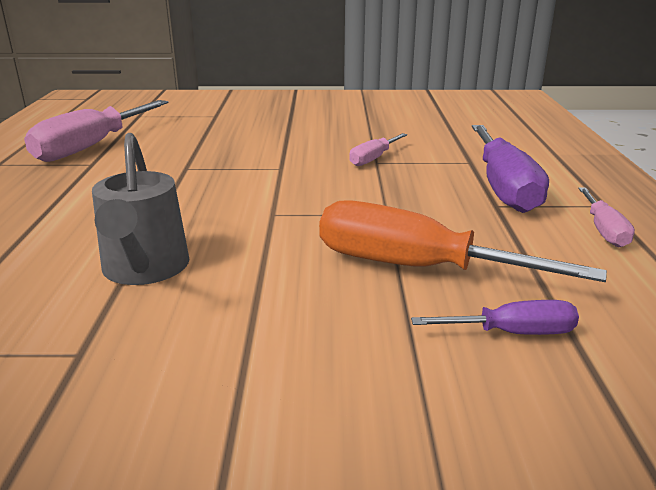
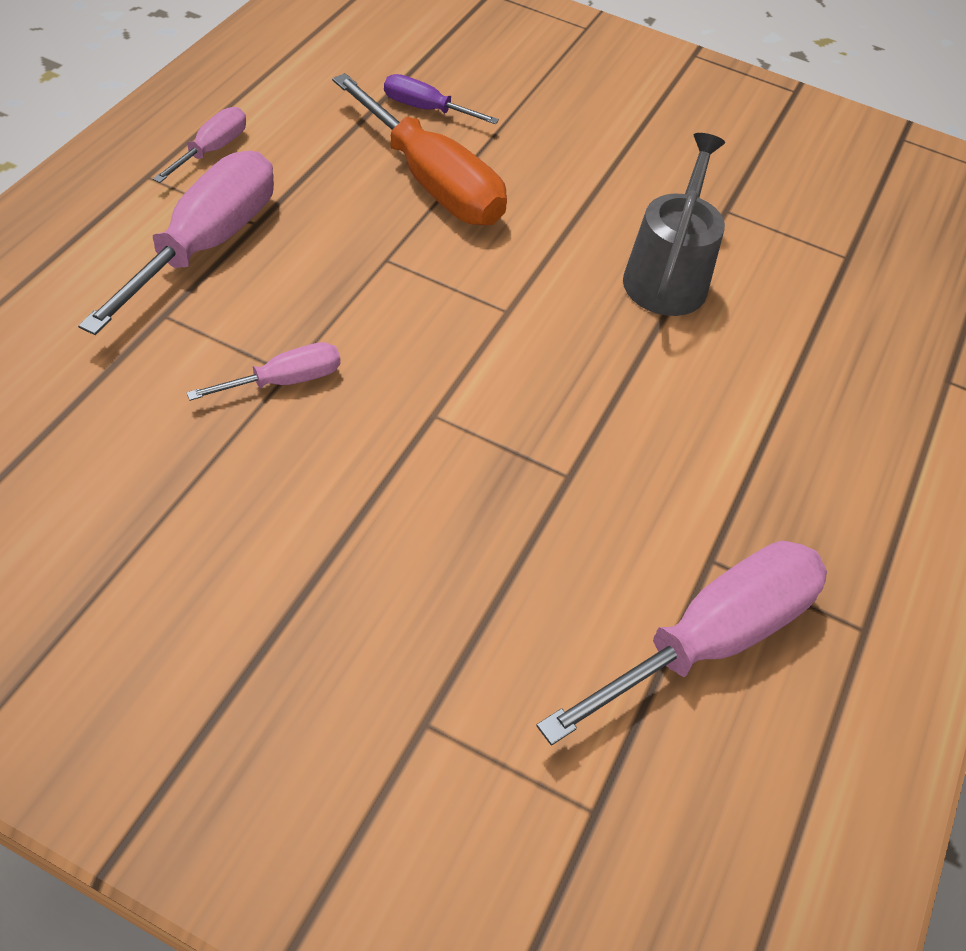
camera: 160 degrees left, 25 degrees up
(503, 188) = (206, 245): purple screwdriver -> pink screwdriver

